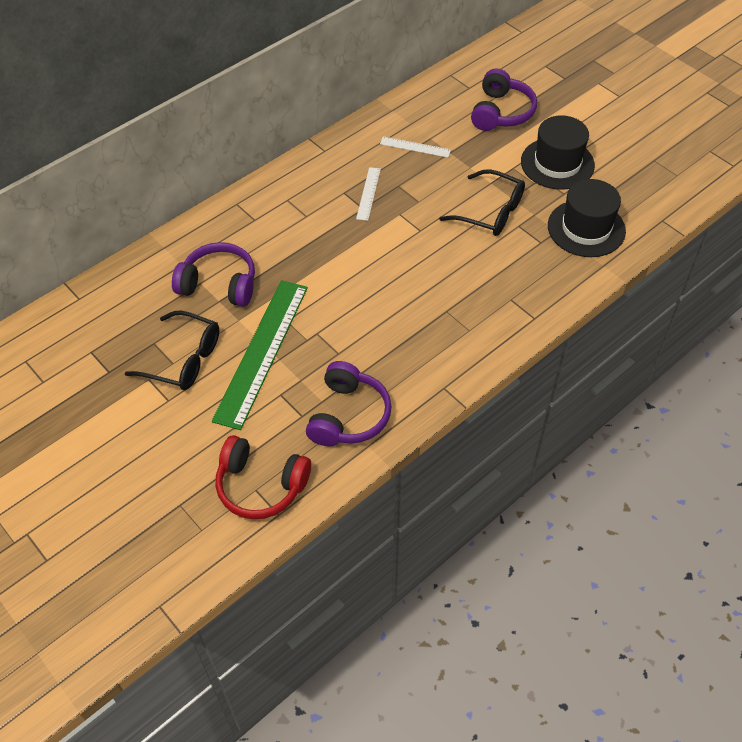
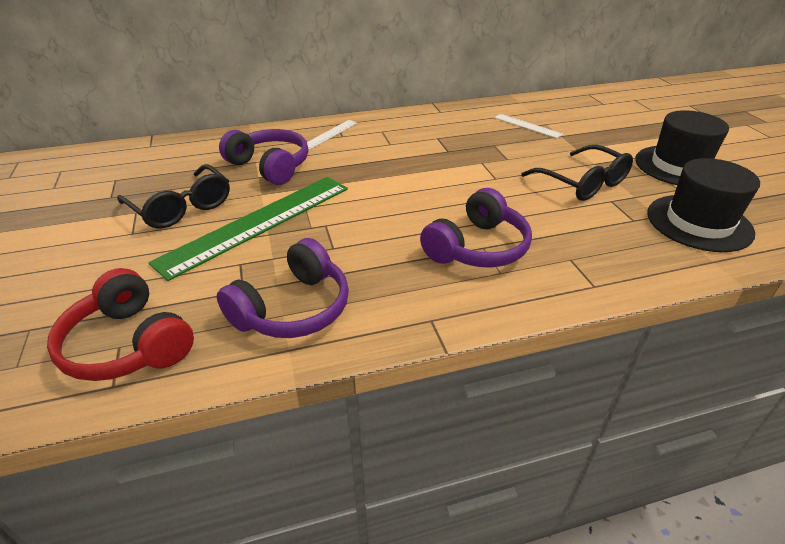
camera: 25 degrees right, 15 degrees down
(368, 193) = (460, 143): white ruler -> white ruler (330, 134)
(501, 112) = (629, 122): purple headphones -> purple headphones (477, 248)

